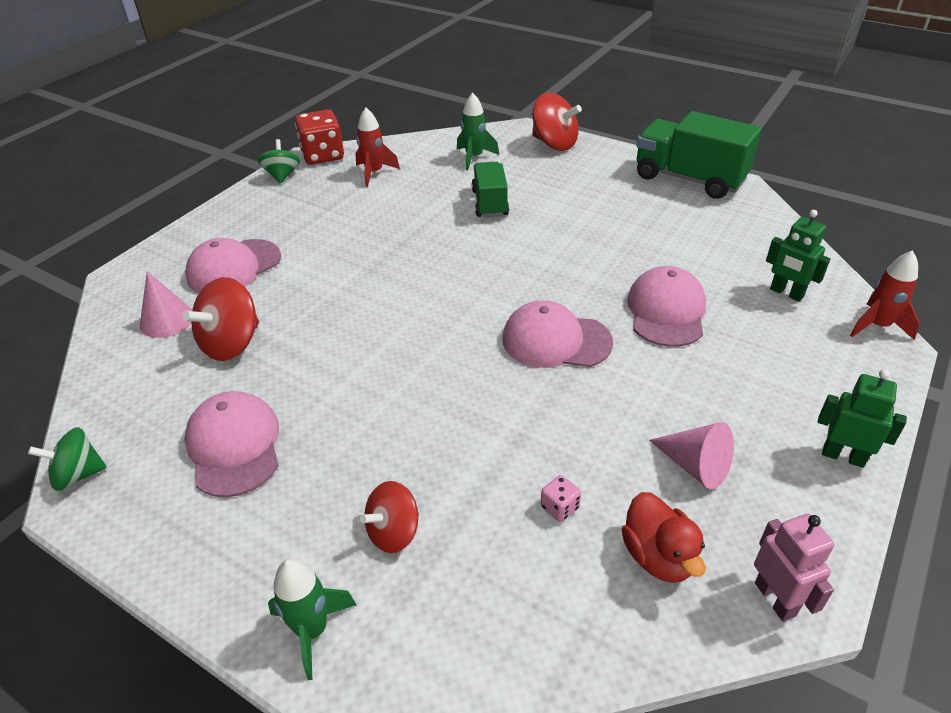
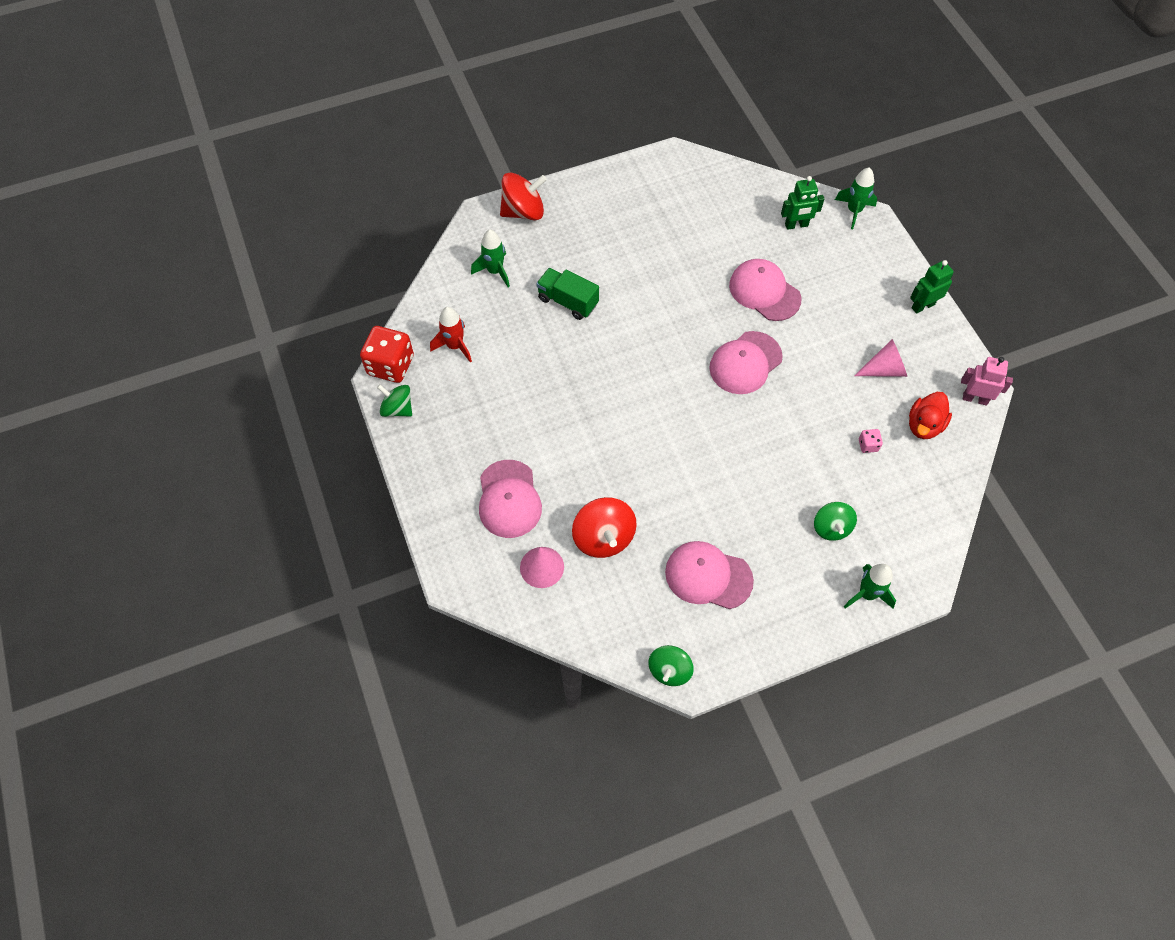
camera: 55 degrees left, 20 degrees up
(394, 532) = (831, 528): red spinning top -> green spinning top
(658, 556) = (924, 425): red duck -> red duck turned 105 degrees clockwise
(689, 179) = (644, 174): green truck -> none
(877, 326) = (854, 211): red rocket -> green rocket

